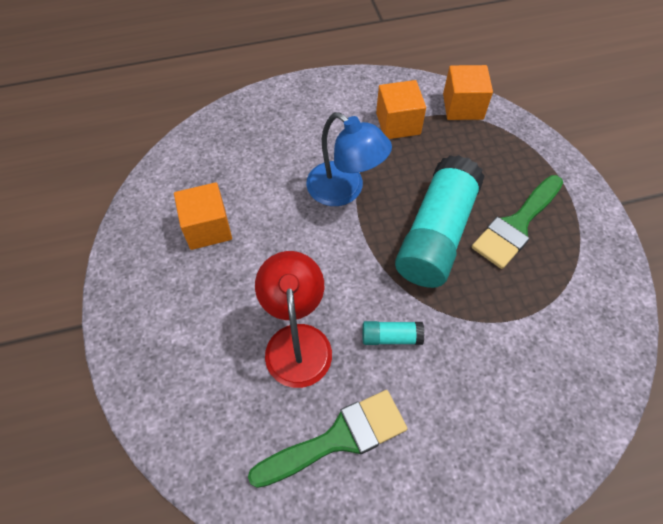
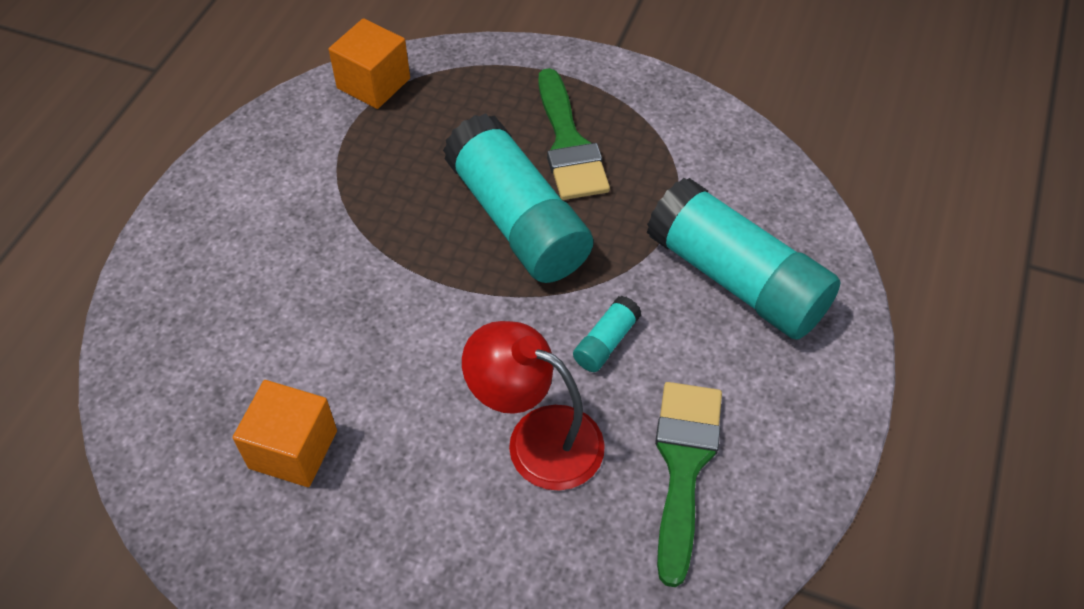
camera: 55 degrees left, 5 degrees down
(344, 190) = (378, 268): blue lamp -> none
(398, 123) = (335, 156): orange cube -> none
(504, 387) = (736, 279): none -> turquoise glue stick

